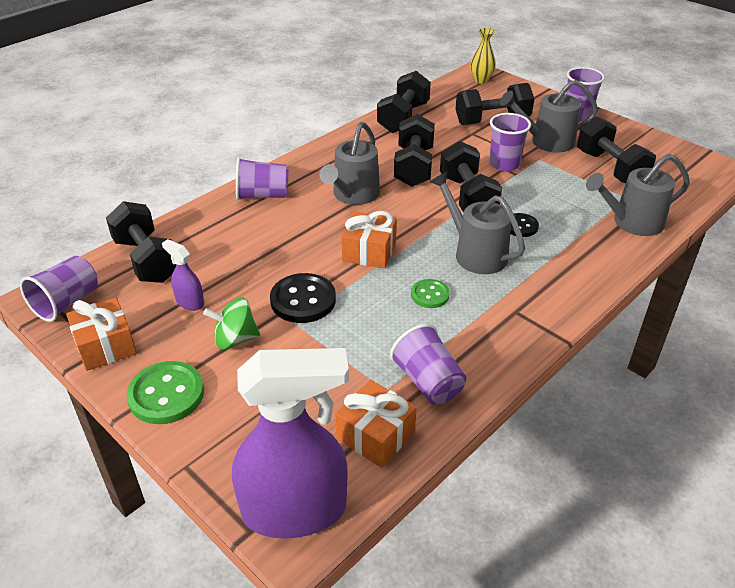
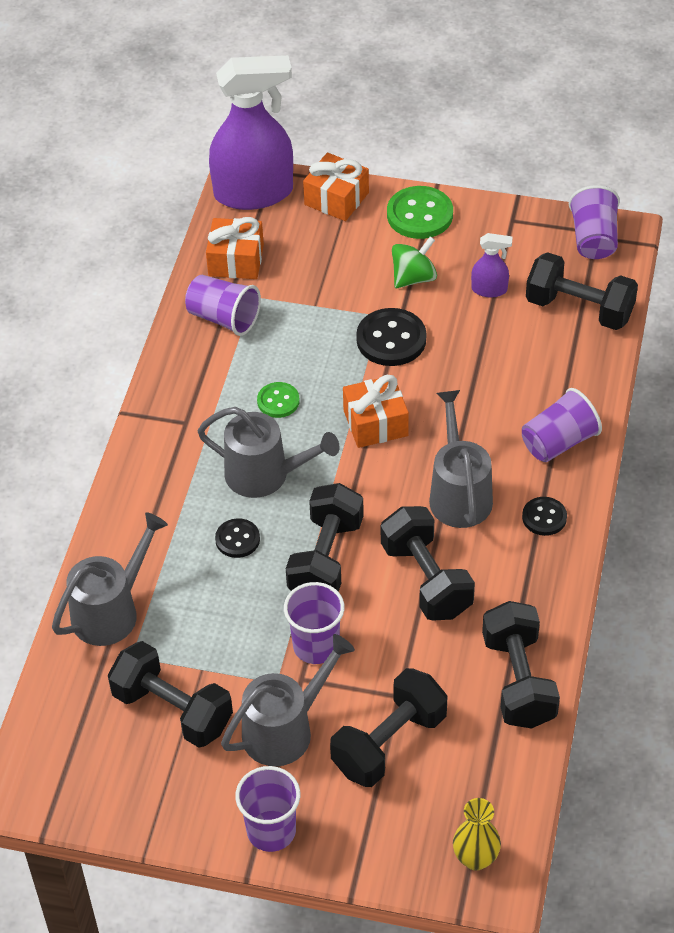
camera: 150 degrees right, 10 degrees up
(105, 346) = (512, 224): orange gift -> orange gift (336, 199)
(295, 510) = (254, 193): purple spray bottle -> purple spray bottle turned 150 degrees counterclockwise
(315, 167) = (544, 517): none -> black button
(467, 197) = (325, 559): black dumbbell -> black dumbbell turned 60 degrees clockwise

